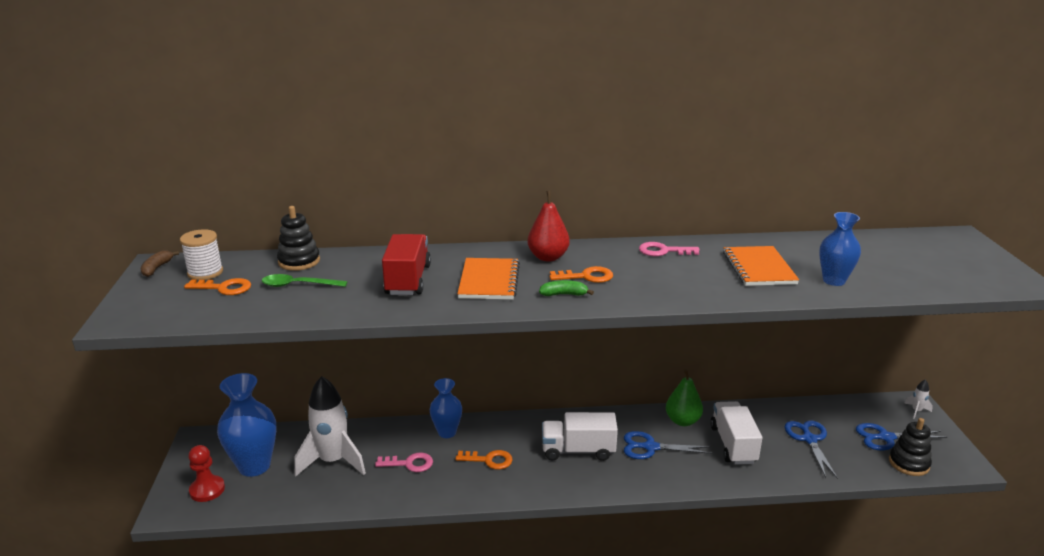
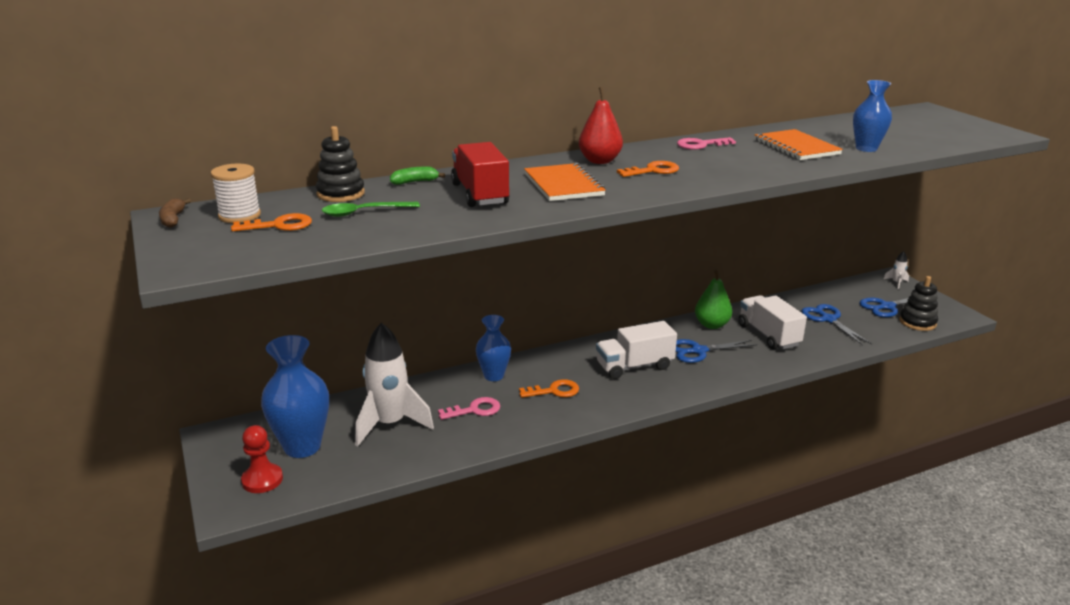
camera: 20 degrees left, 0 degrees up
(564, 294) = (647, 186): green banana -> green banana (415, 182)

